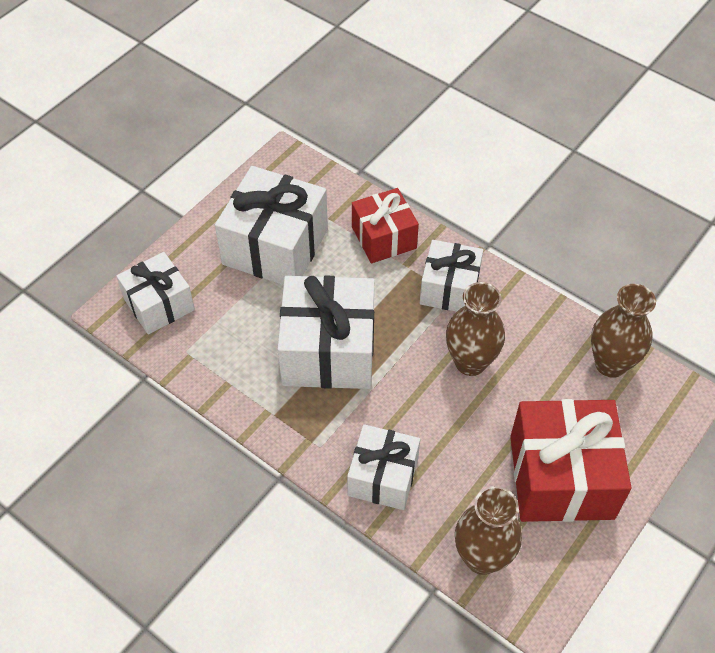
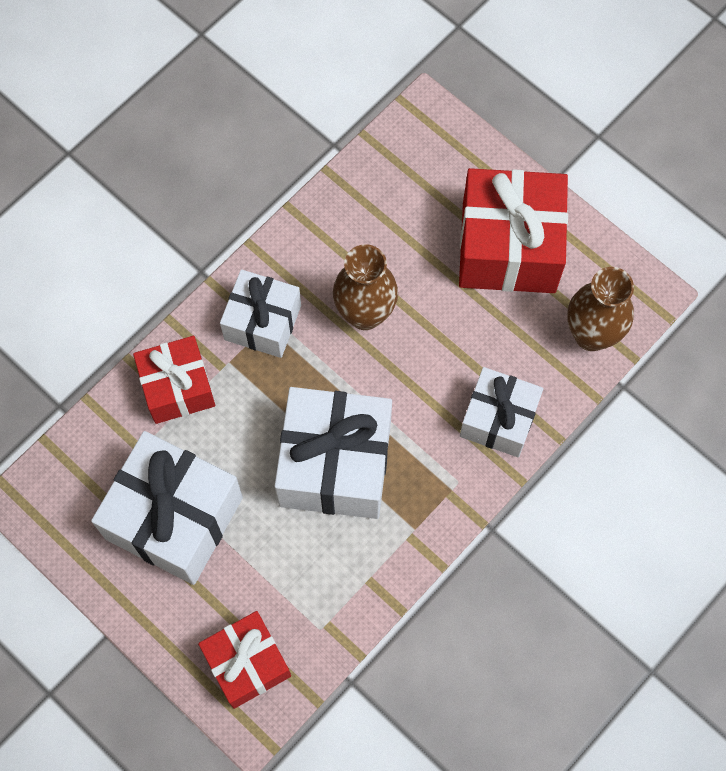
camera: 85 degrees left, 15 degrees up
(159, 304) = (247, 663): white gift -> red gift
(610, 364) = (380, 175): brown vase -> none

